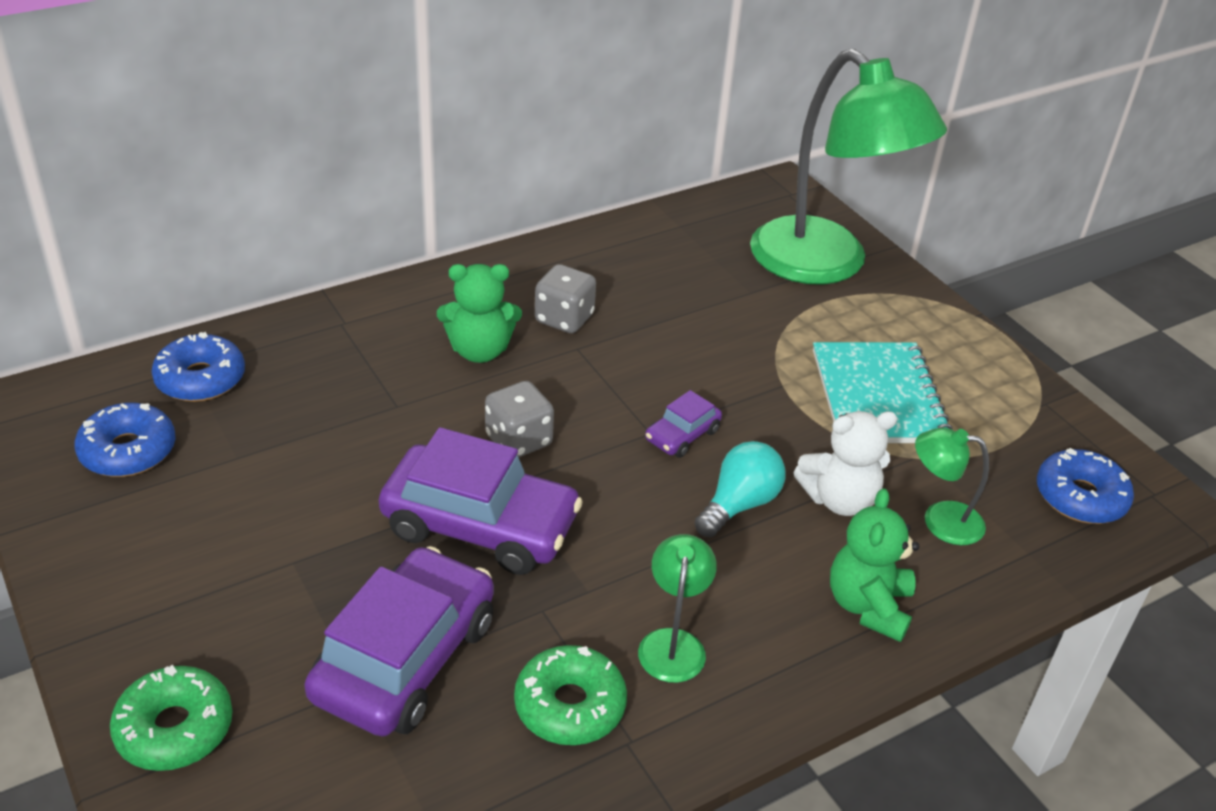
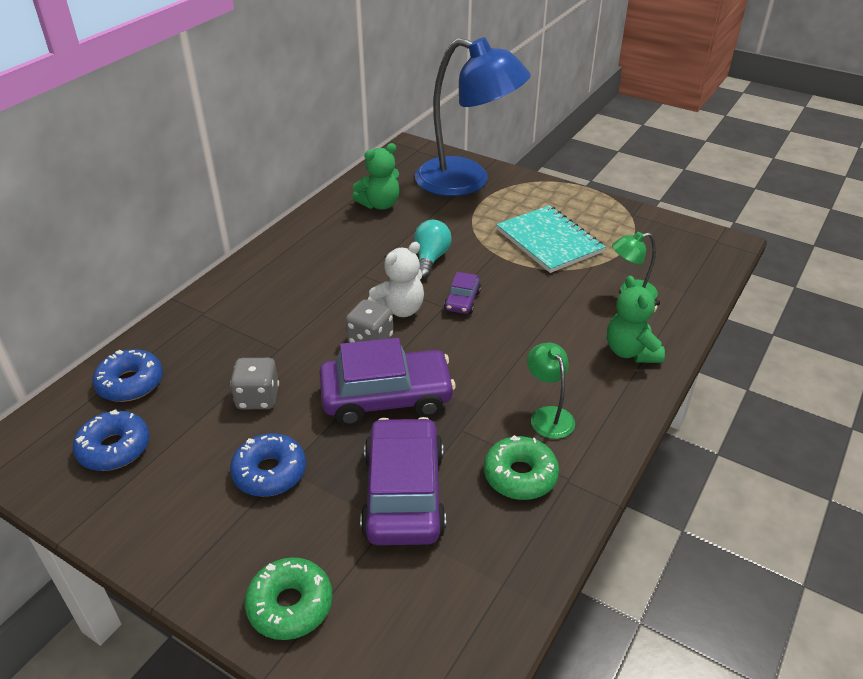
camera: 25 degrees left, 0 degrees up
(479, 350) = (305, 298): green teddy bear -> green teddy bear (379, 204)
(564, 318) = (342, 261): grey dice -> grey dice (258, 398)
(739, 504) = (523, 326): turquoise light bulb -> turquoise light bulb (430, 259)
(826, 265) = (467, 181): green lamp -> blue lamp
(839, 499) = (572, 302): white teddy bear -> white teddy bear (399, 309)
(1080, 497) = (686, 255): blue donut -> blue donut (270, 472)

